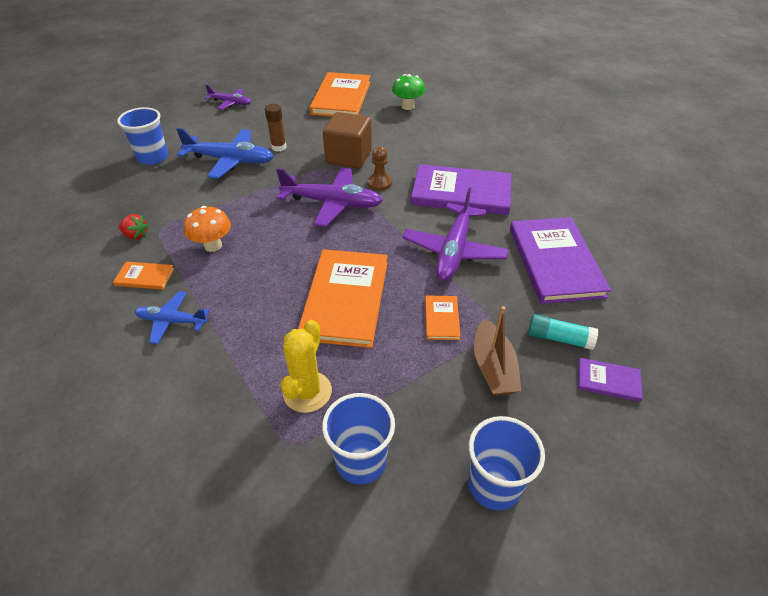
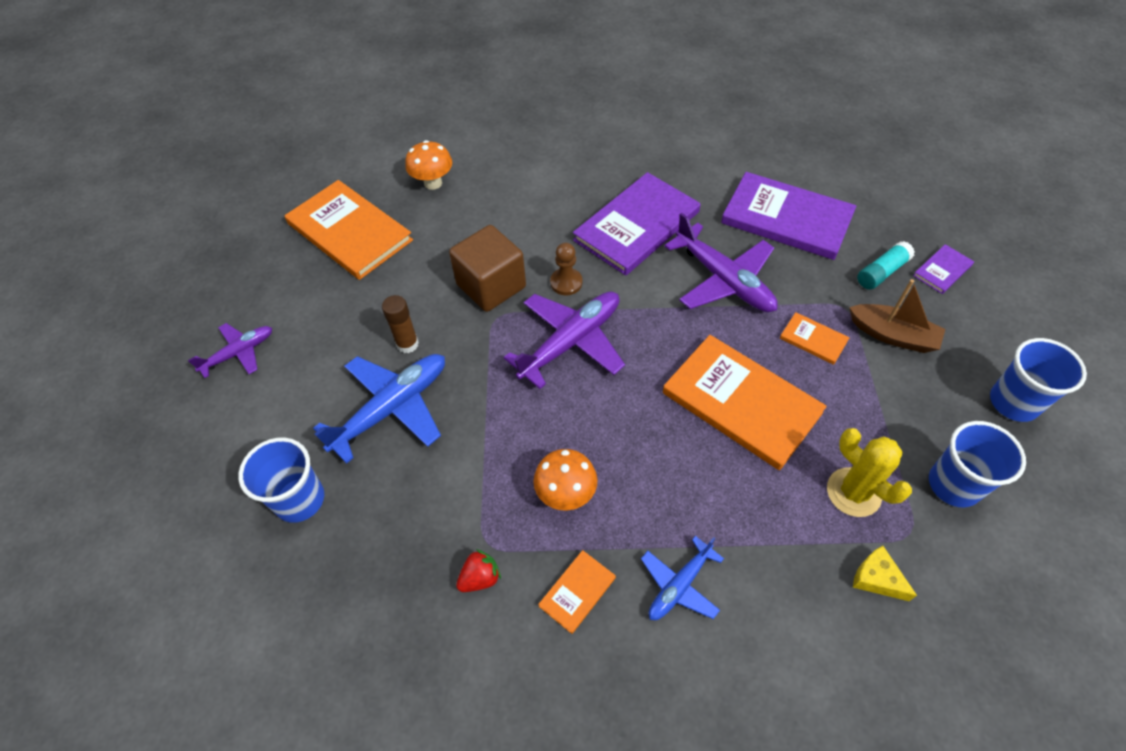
camera: 55 degrees left, 10 degrees up
(234, 432) = (876, 578): none -> yellow cheese
(408, 106) = (433, 183): green mushroom -> orange mushroom

